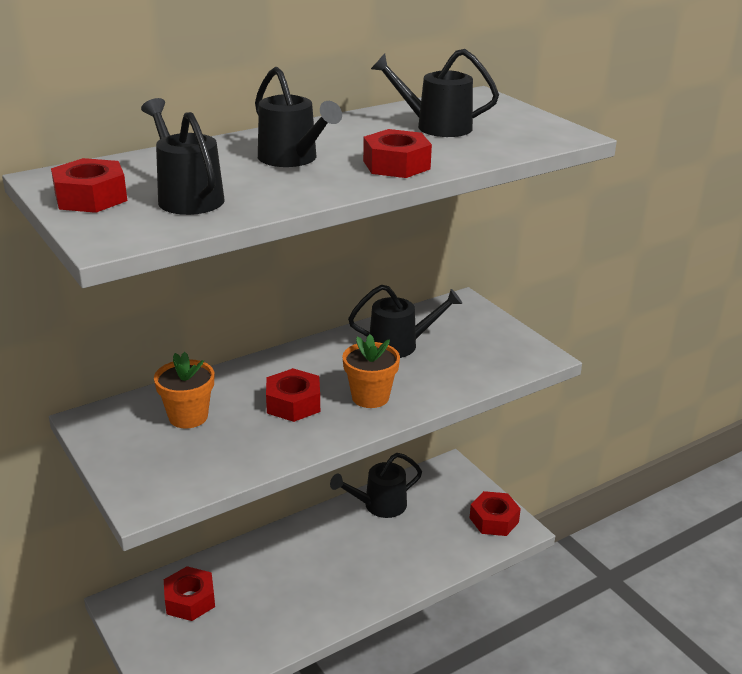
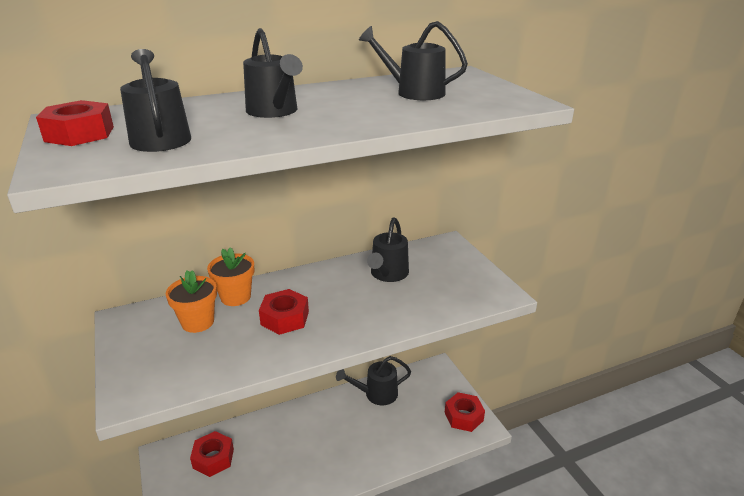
camera: 10 degrees right, 0 degrees up
(370, 397) = (349, 318): orange flower pot -> orange flower pot (235, 297)
(396, 165) = (362, 120): red nut -> none
(400, 345) = (388, 274): black watering can -> black watering can turned 105 degrees clockwise

